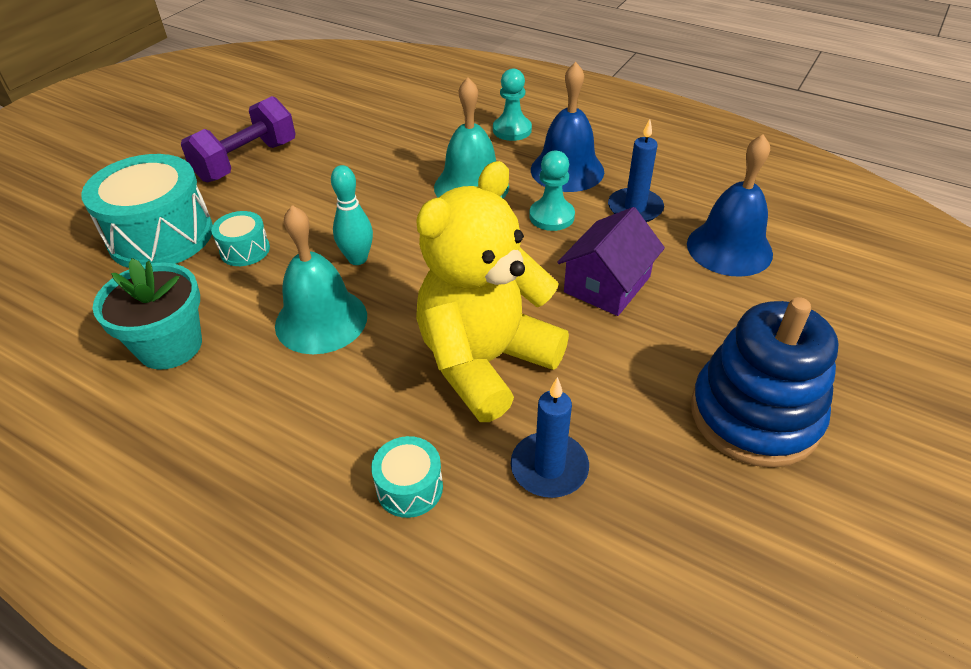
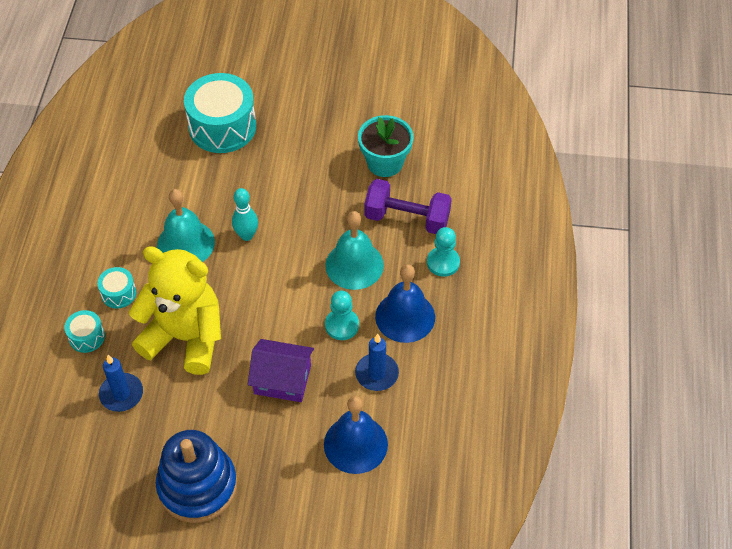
camera: 65 degrees right, 10 degrees up
(170, 346) = (137, 186): turquoise flower pot -> turquoise flower pot (385, 163)
(245, 250) = (229, 175): turquoise drum -> turquoise drum (118, 293)
(246, 161) = (319, 125): purple dumbbell -> purple dumbbell (407, 219)

